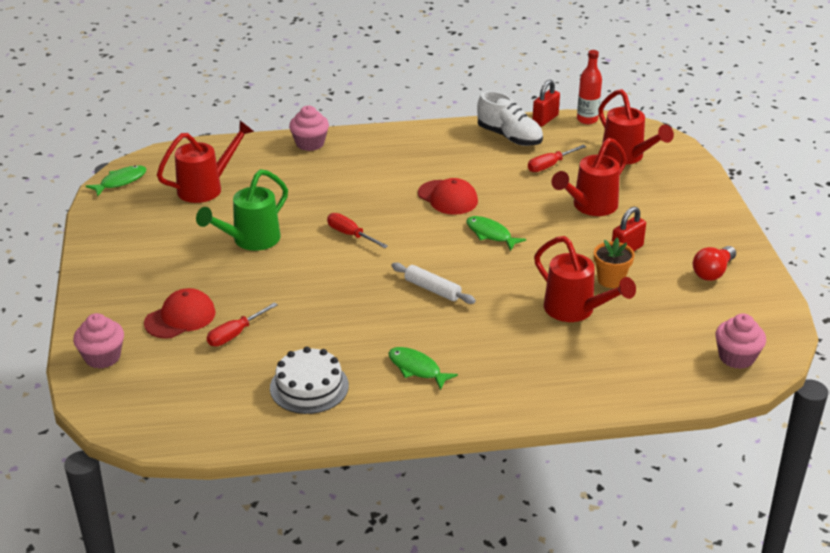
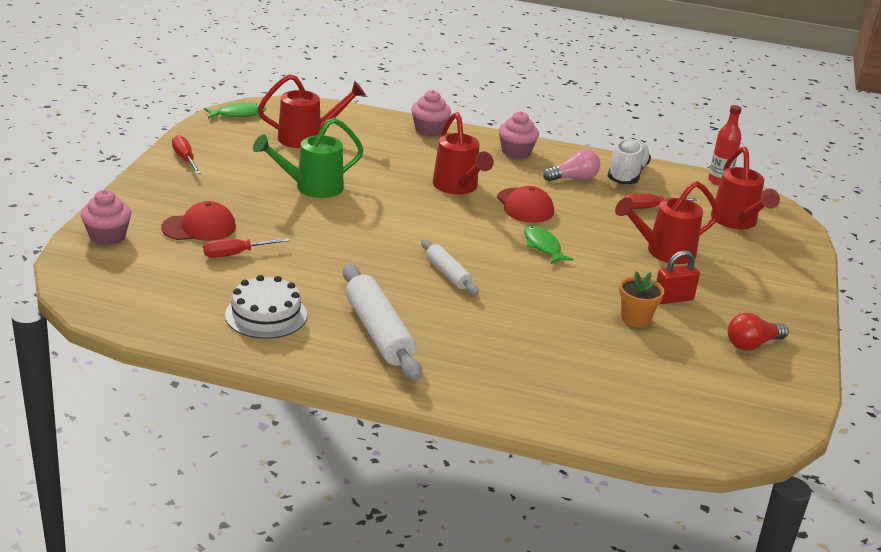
camera: 20 degrees right, 5 degrees down
(350, 235) = (406, 209): red screwdriver -> red screwdriver (185, 159)
(417, 369) = (378, 332): green fish -> white rolling pin
(468, 155) = (573, 178): none -> pink light bulb
(509, 137) = (627, 174): white shoe -> white shoe turned 135 degrees counterclockwise
(545, 119) = (675, 170): red padlock -> none
(575, 310) = (577, 333): red watering can -> red watering can (458, 187)
(736, 357) = (719, 426): pink cupcake -> pink cupcake (516, 152)

